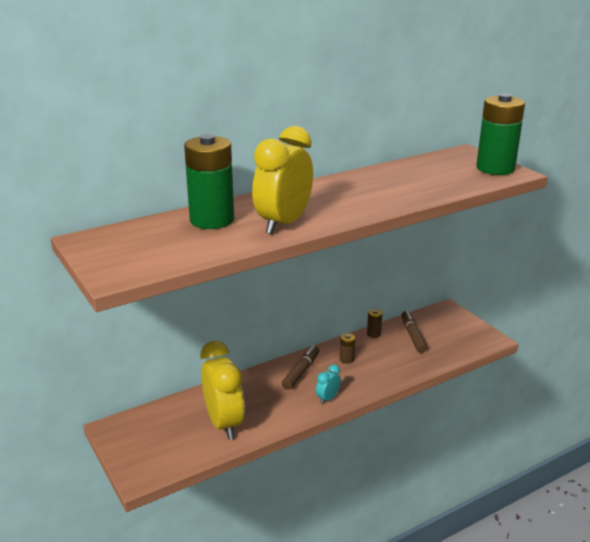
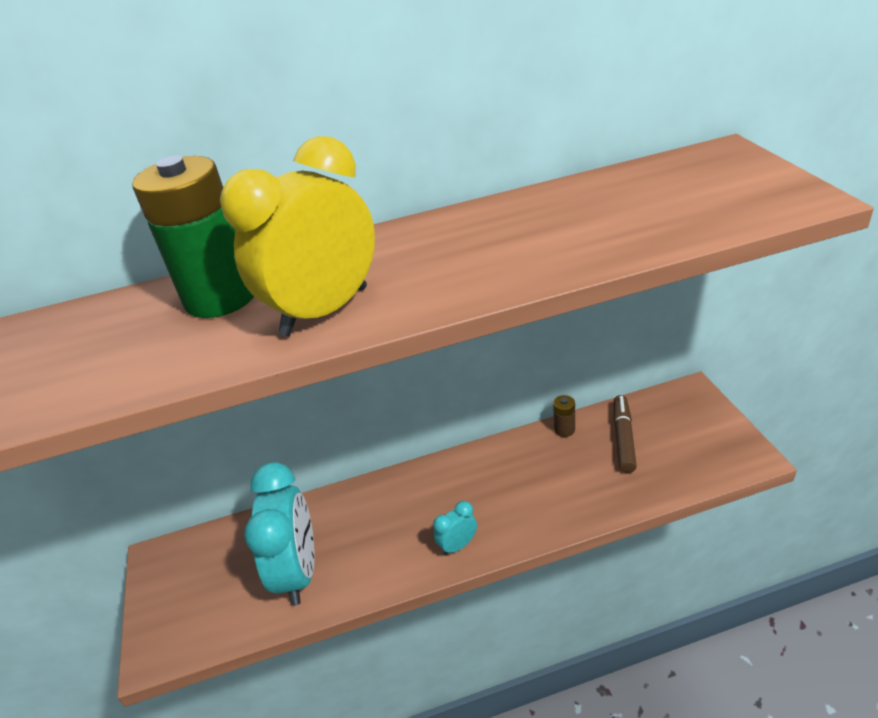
camera: 20 degrees right, 10 degrees up
(224, 423) = (298, 572): yellow clock -> turquoise clock
(301, 371) = (437, 489): brown marker -> none
(347, 359) = (509, 473): brown battery -> none
(495, 168) = (769, 189): green battery -> none

